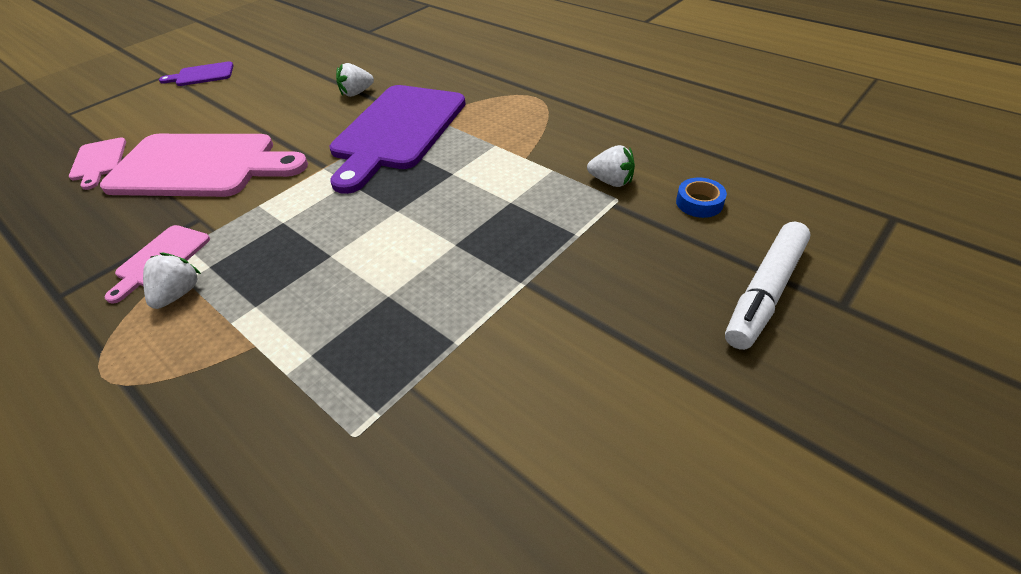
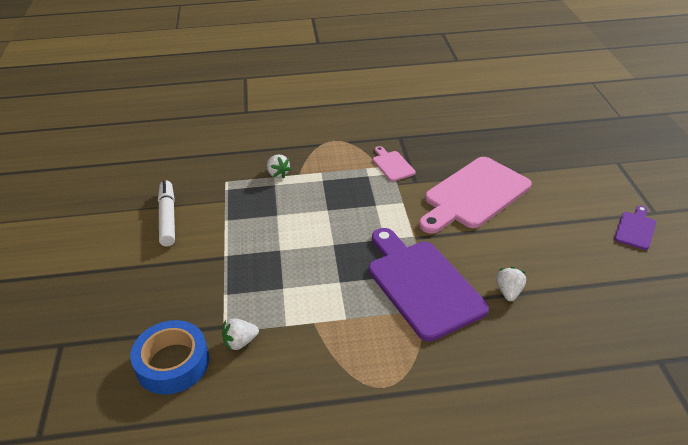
camera: 130 degrees right, 5 degrees down
(98, 161) = (525, 163): pink cutting board -> none
(178, 294) = (359, 164): white strawberry -> white strawberry (278, 174)
(699, 203) = (172, 363): blue tape -> blue tape, size x2.11
(764, 292) = (104, 326): white marker -> white marker (168, 218)

